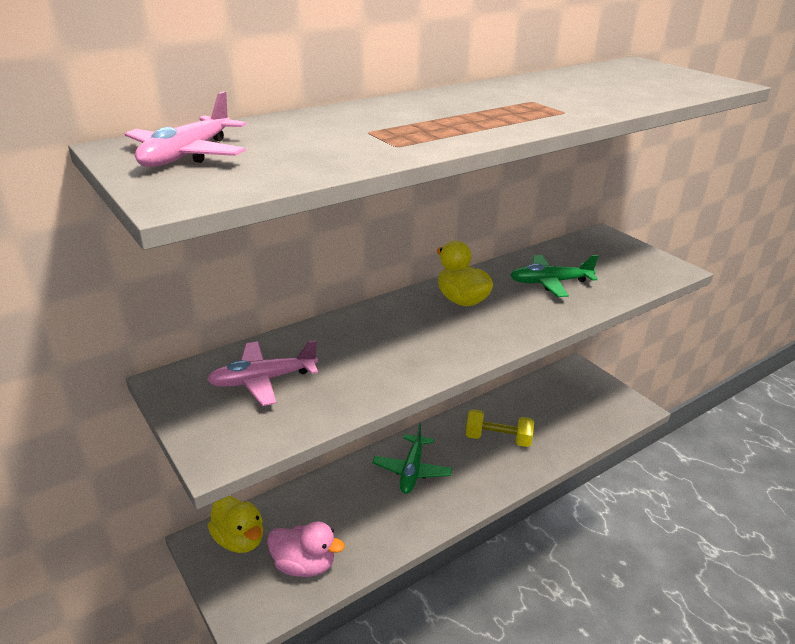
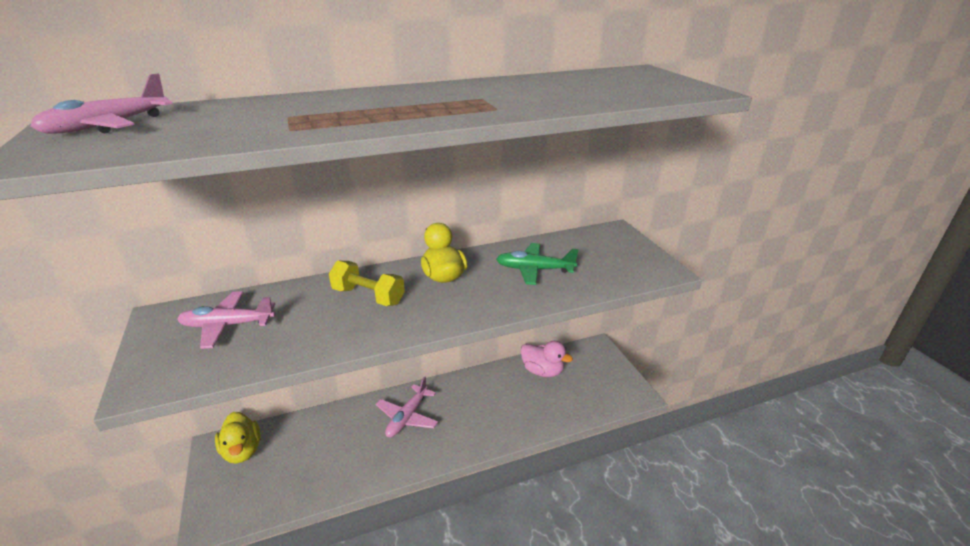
camera: 15 degrees right, 0 degrees up
(304, 565) = (278, 483): pink duck -> pink duck (542, 371)
(412, 470) = (407, 417): green plane -> pink plane
(498, 439) = (495, 401): yellow dumbbell -> yellow dumbbell (368, 296)

